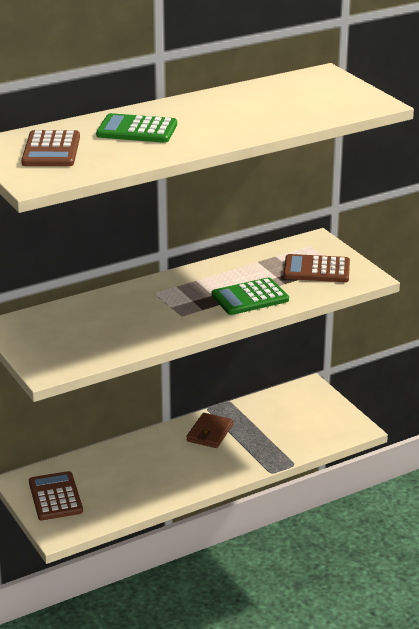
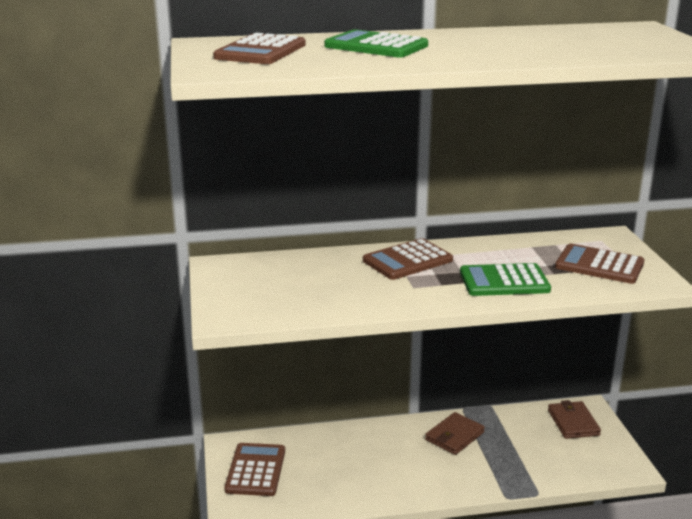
camera: 20 degrees right, 5 degrees down
(164, 292) = (407, 260): none -> brown calculator
(302, 401) = (573, 422): none -> brown wallet

